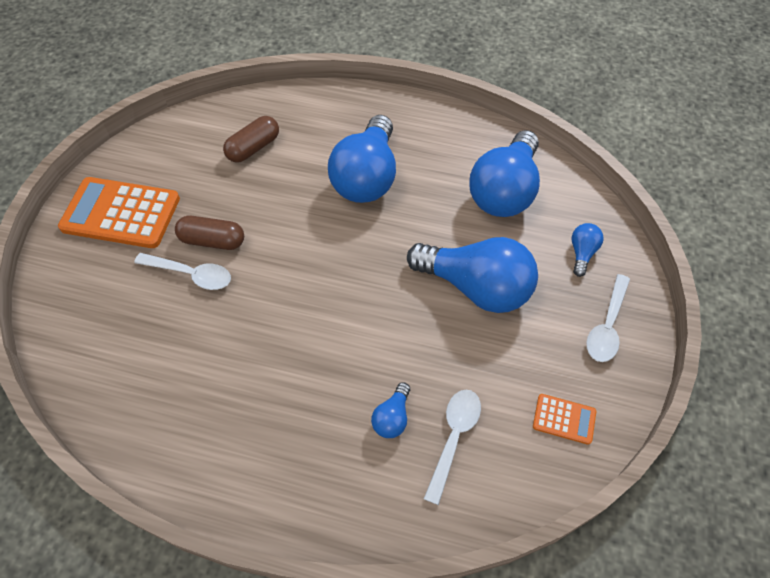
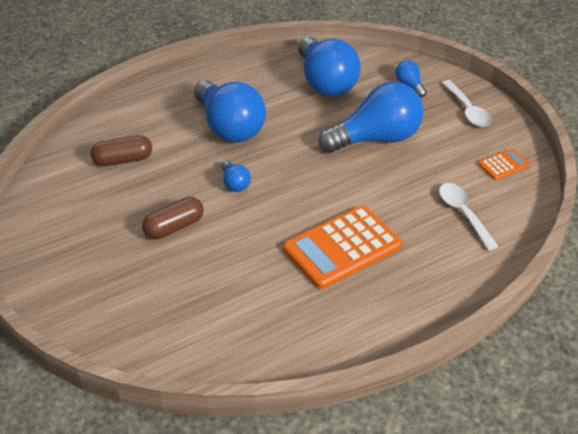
camera: 45 degrees left, 15 degrees down
(121, 213) = (77, 259): orange calculator -> orange calculator (342, 248)
(190, 274) = (187, 254): white spoon -> none
(253, 148) = (123, 160): brown capsule -> brown capsule turned 75 degrees clockwise
(392, 417) = (419, 230): blue light bulb -> blue light bulb (235, 184)

